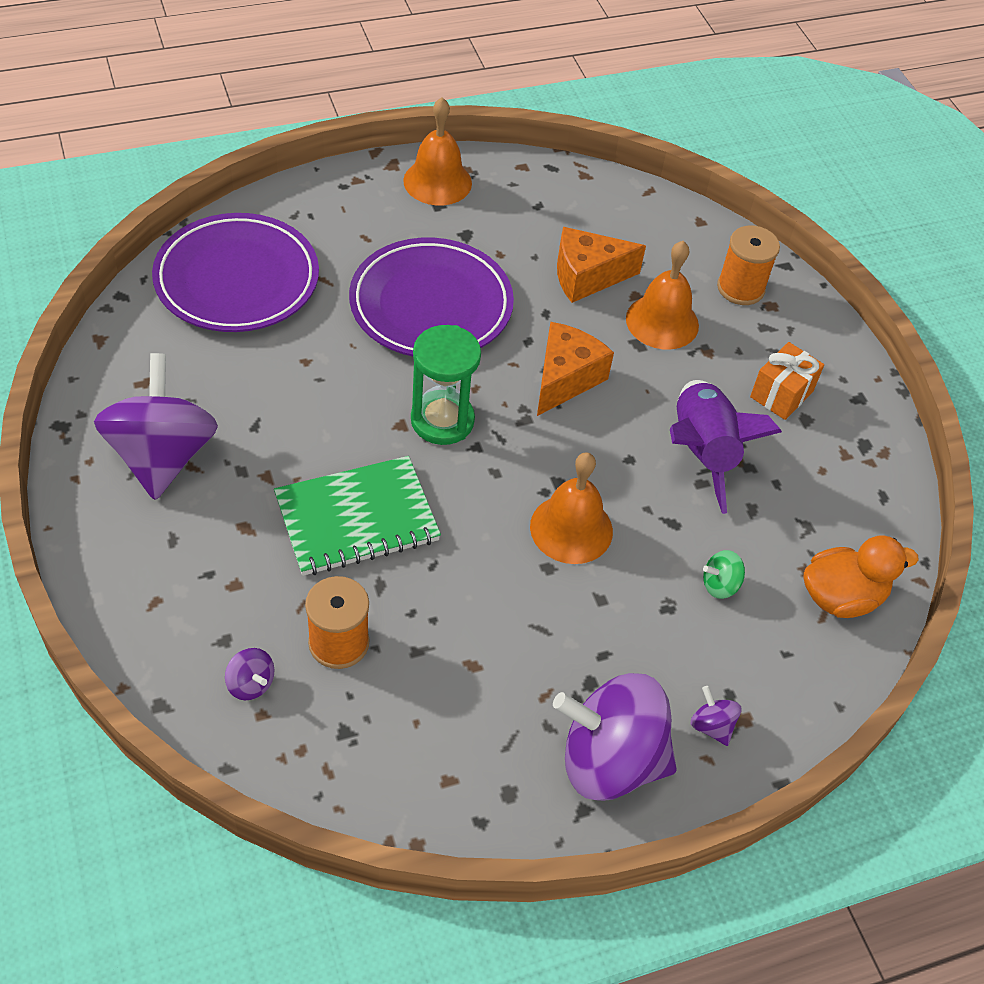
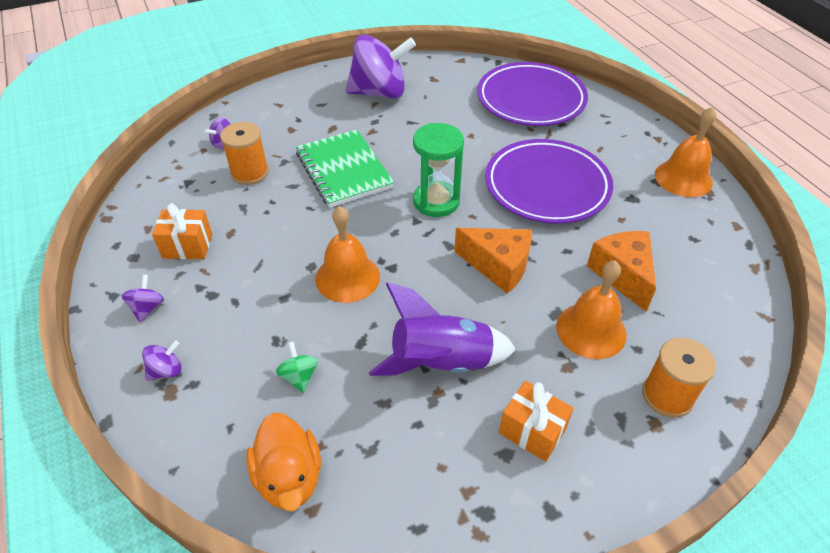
camera: 90 degrees right, 5 degrees down
(494, 719) = (187, 246): none -> orange gift
(610, 760) = (147, 308): purple spinning top -> purple spinning top, size x0.41

